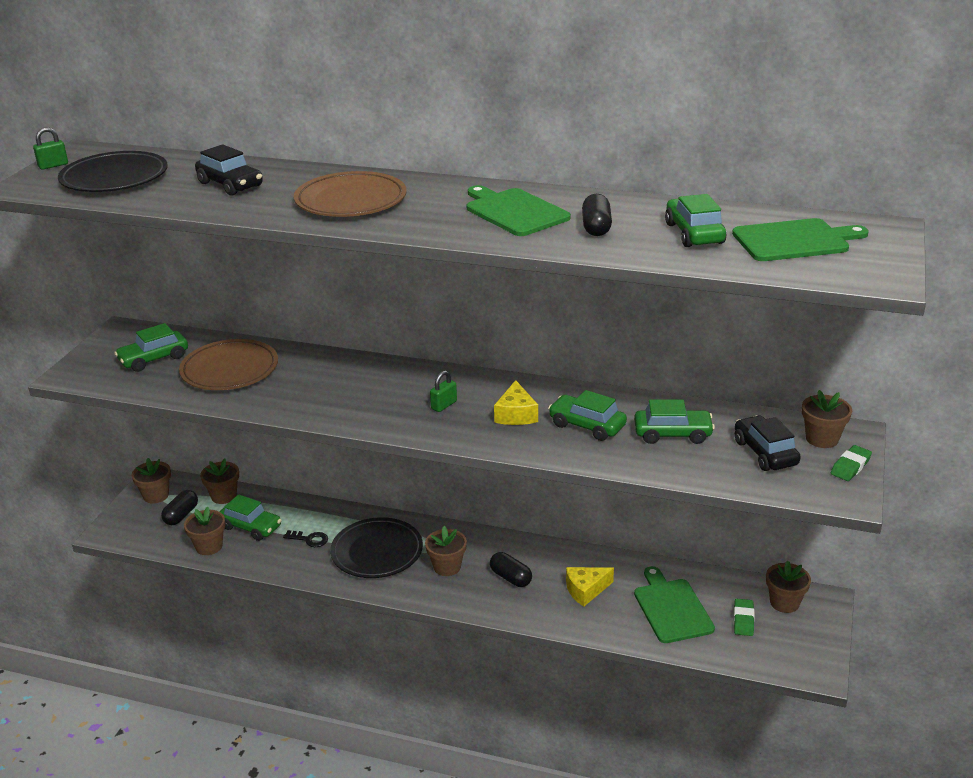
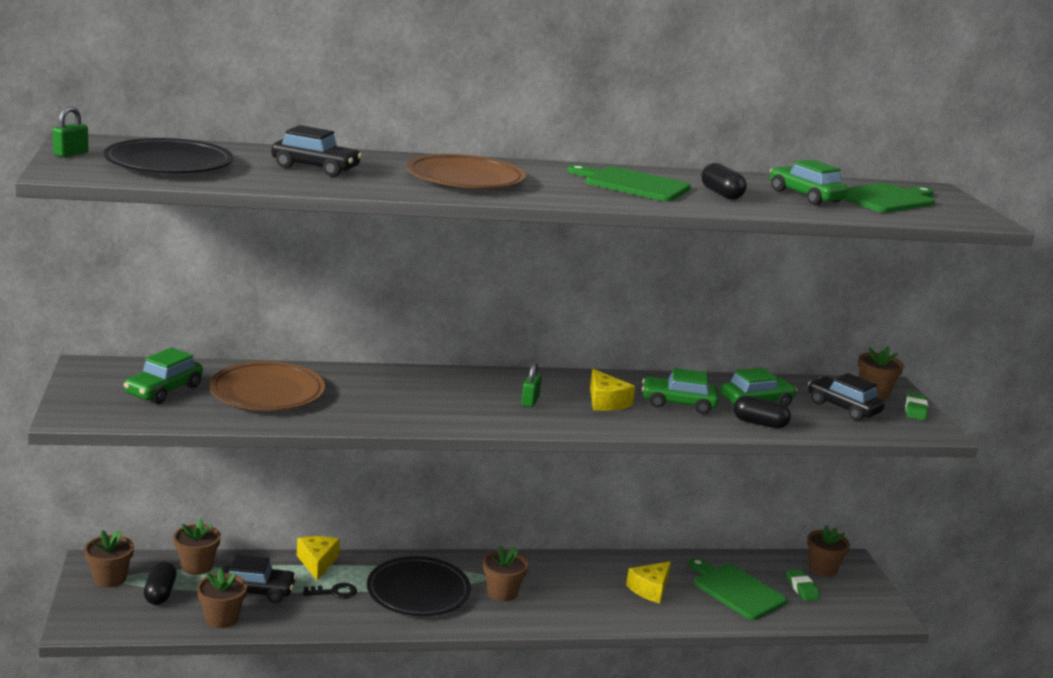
camera: 30 degrees left, 10 degrees down
(251, 527) = (256, 591): green car -> black car
(316, 509) = (317, 562): none -> yellow cheese
(511, 578) = (572, 591): black capsule -> black capsule (759, 423)

